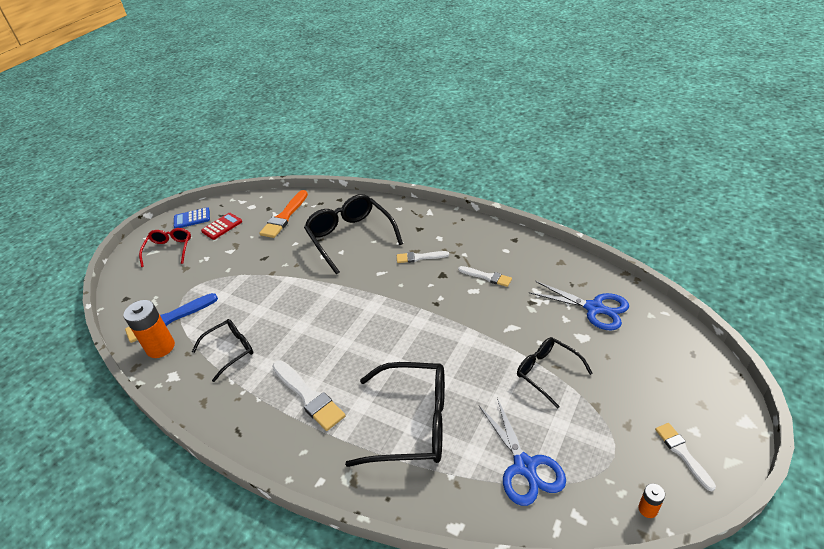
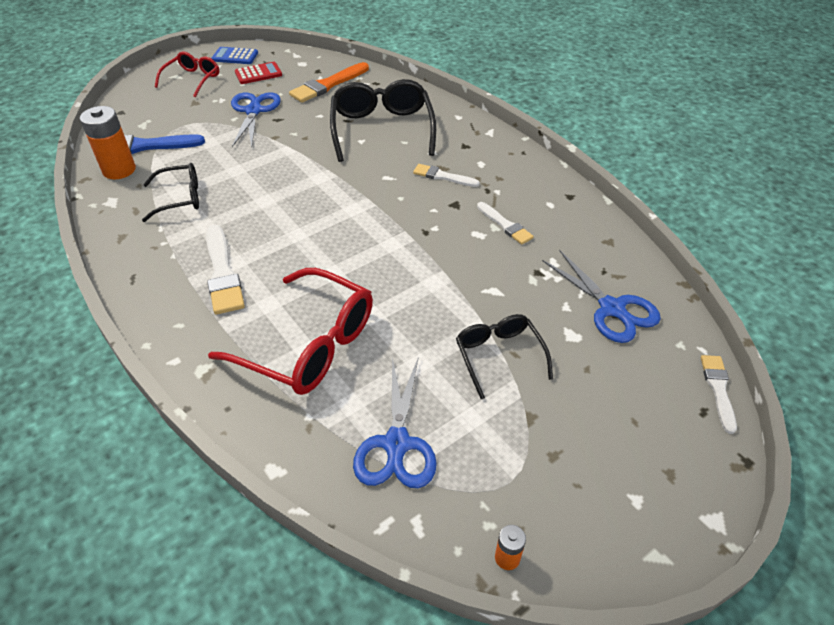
camera: 20 degrees right, 5 degrees up
(240, 258) = (253, 111): none -> blue scissors
(413, 423) = (309, 345): black glasses -> red glasses
(682, 453) = (600, 517): white brush -> white brush (718, 389)

